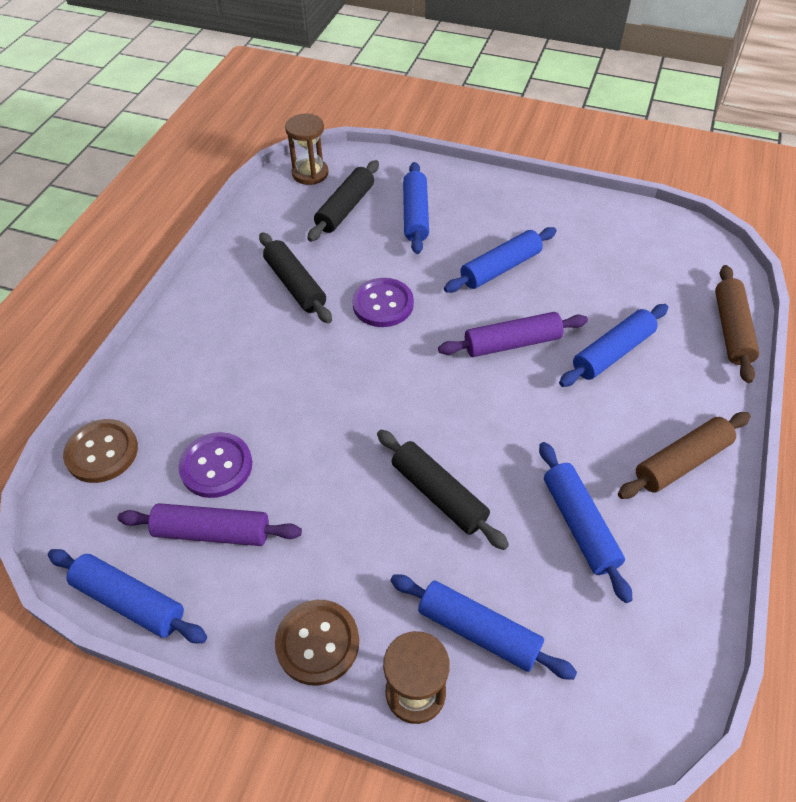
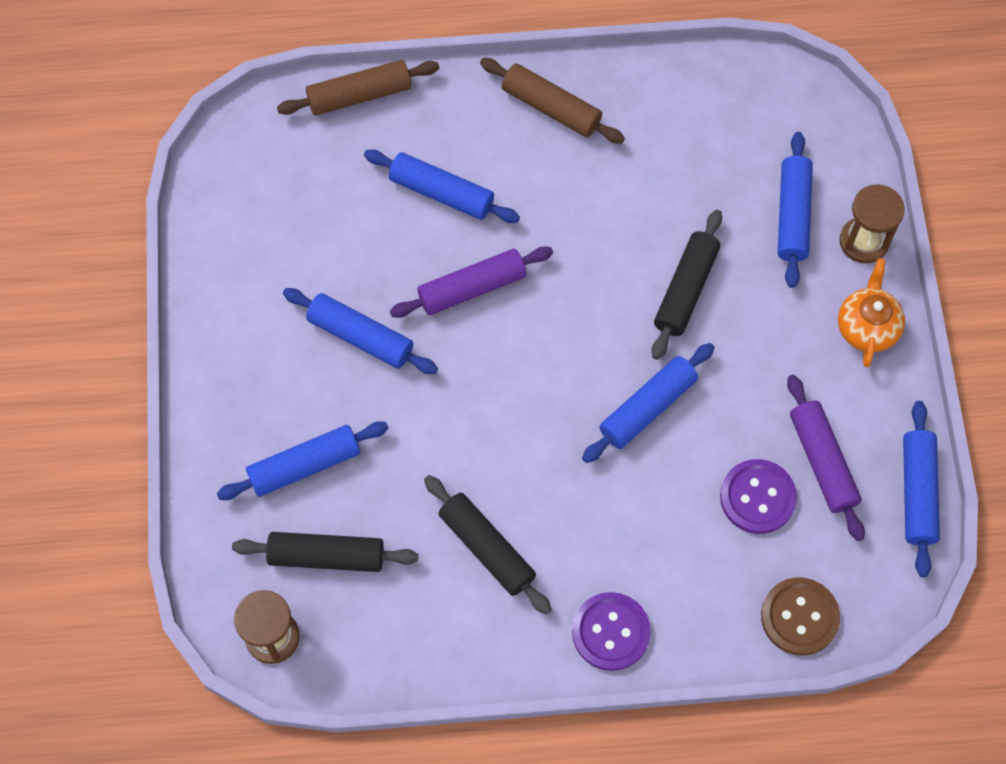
camera: 115 degrees left, 15 degrees up
(295, 285) = (487, 548): black rolling pin -> black rolling pin turned 75 degrees counterclockwise
(317, 643) = (867, 327): brown button -> orange teapot
(383, 304) = (473, 438): purple button -> purple button (610, 632)
(512, 343) = (472, 288): purple rolling pin -> purple rolling pin turned 75 degrees counterclockwise
(579, 525) = (658, 170): blue rolling pin -> blue rolling pin (648, 408)

